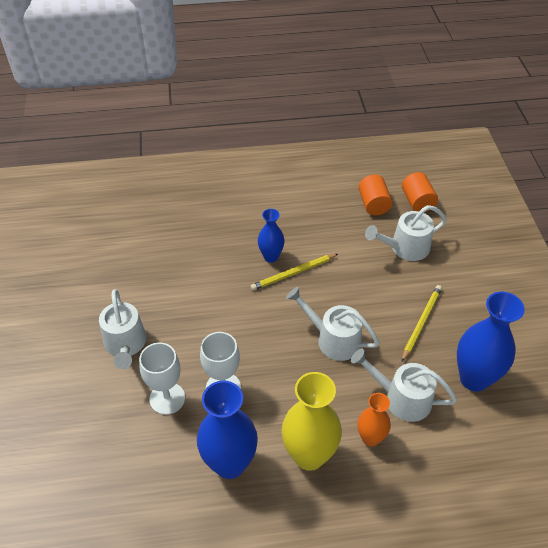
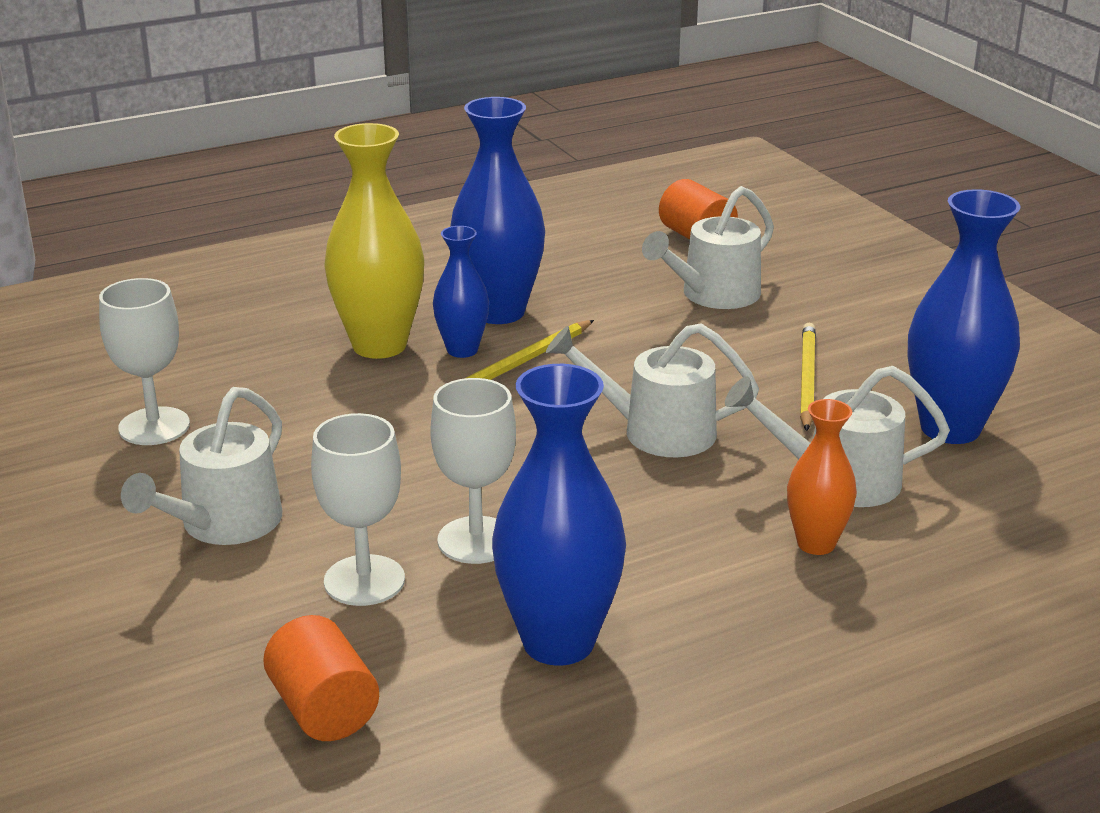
camera: 20 degrees left, 20 degrees down
(121, 272) = (154, 426): none -> white goblet
(125, 344) = (223, 524): white watering can -> white watering can turned 60 degrees clockwise
(298, 234) = (498, 312): none -> blue vase
(309, 455) = (713, 593): yellow vase -> yellow vase (379, 345)
(373, 204) = (618, 253): orange cylinder -> orange cylinder (323, 709)

